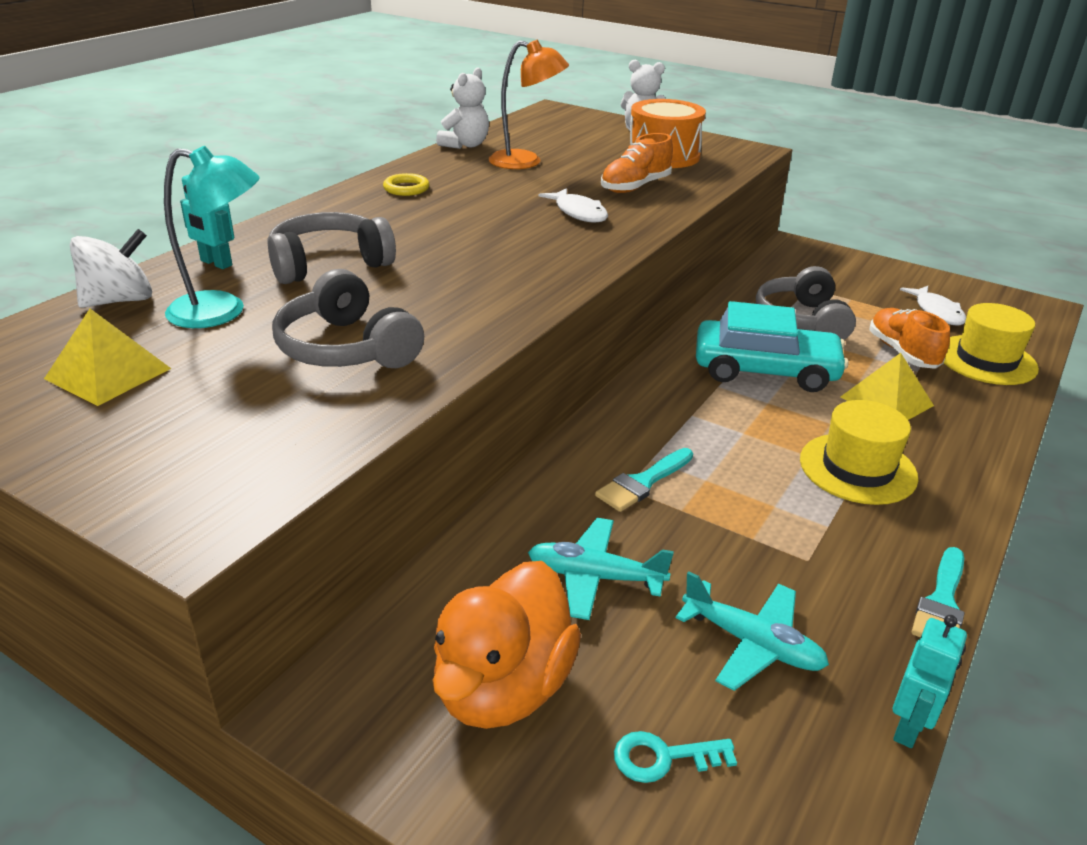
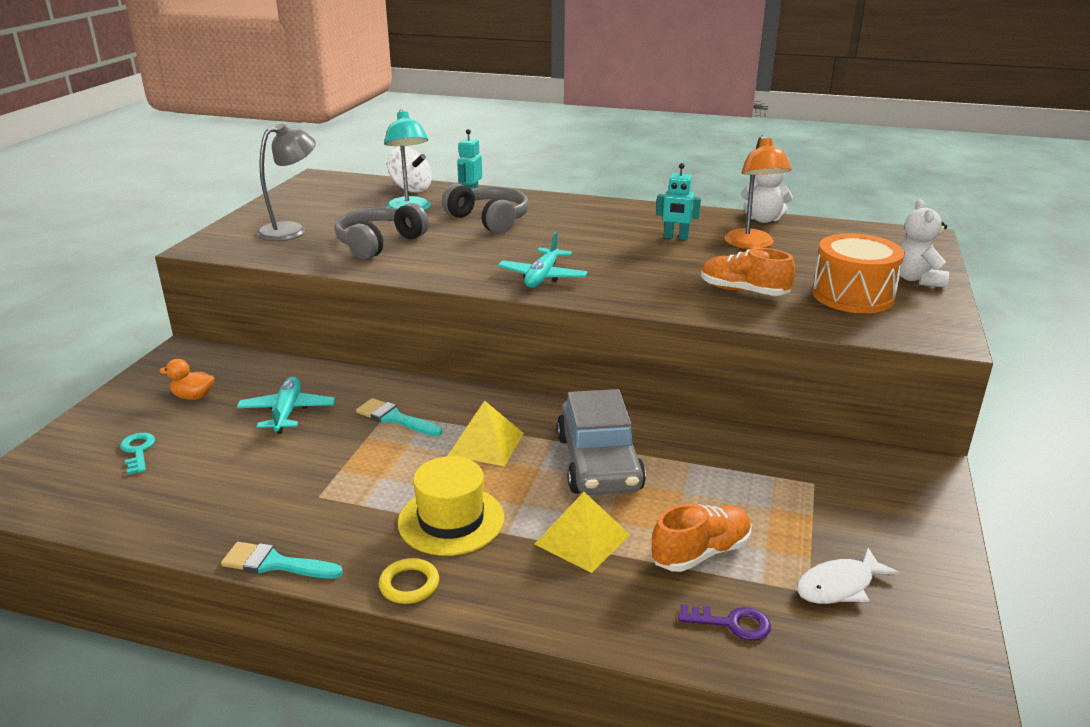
camera: 75 degrees right, 5 degrees down
(108, 373) = (332, 204): yellow pyramid -> yellow pyramid (486, 444)
(204, 422) = (291, 230): none -> grey lamp
(406, 188) = (640, 217): yellow ring -> yellow ring (409, 584)
(503, 687) = (193, 397): orange duck -> orange duck, size x0.46
(578, 213) = (653, 276): white fish -> none
(752, 643) = (228, 475): turquoise plane -> turquoise plane (542, 277)
(765, 370) = (599, 463): turquoise car -> grey car
(802, 320) = (723, 481): grey headphones -> none
(909, 727) = (149, 542): turquoise robot -> turquoise robot (676, 237)
(986, 360) = (731, 623): yellow hat -> purple key

